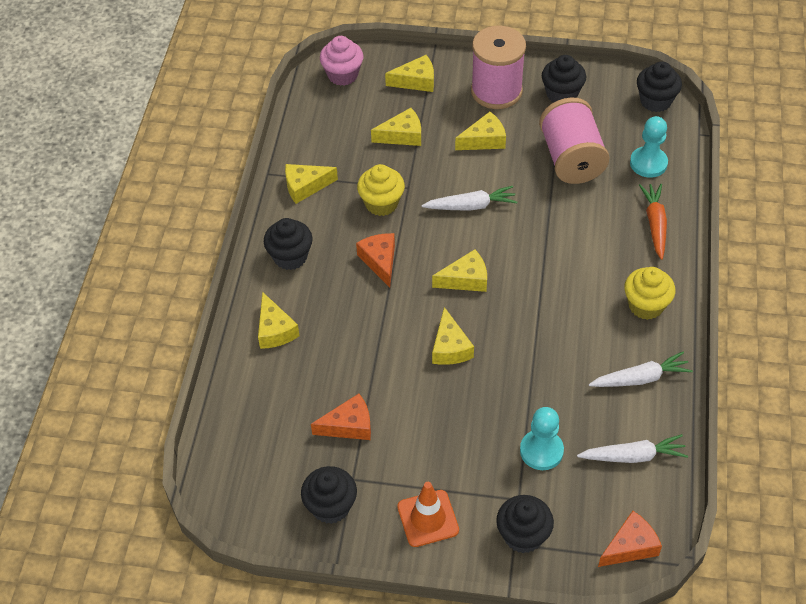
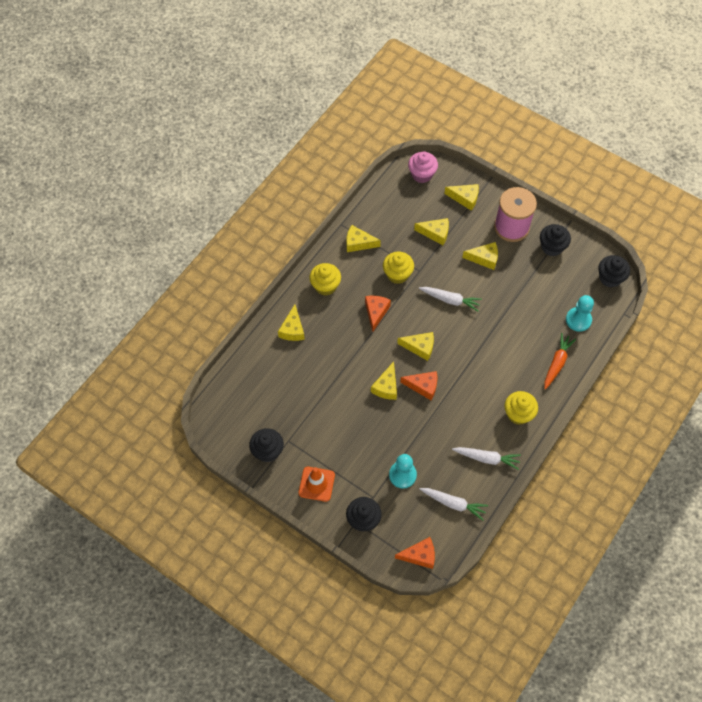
camera: 25 degrees right, 10 degrees up
(290, 257) = (325, 286): black cupcake -> yellow cupcake
(349, 425) = (303, 408): orange cheese -> orange cheese (423, 386)
(571, 158) = (531, 295): pink spool -> none

